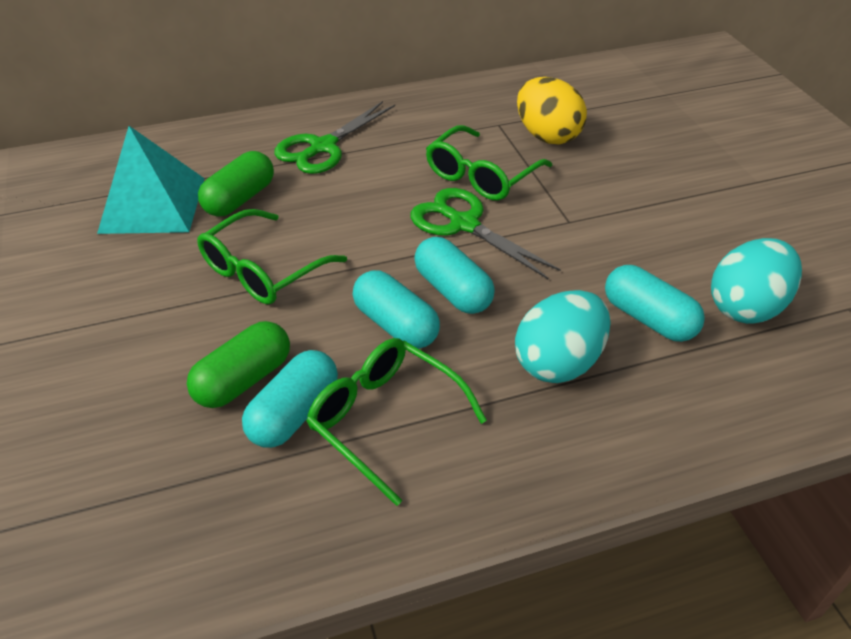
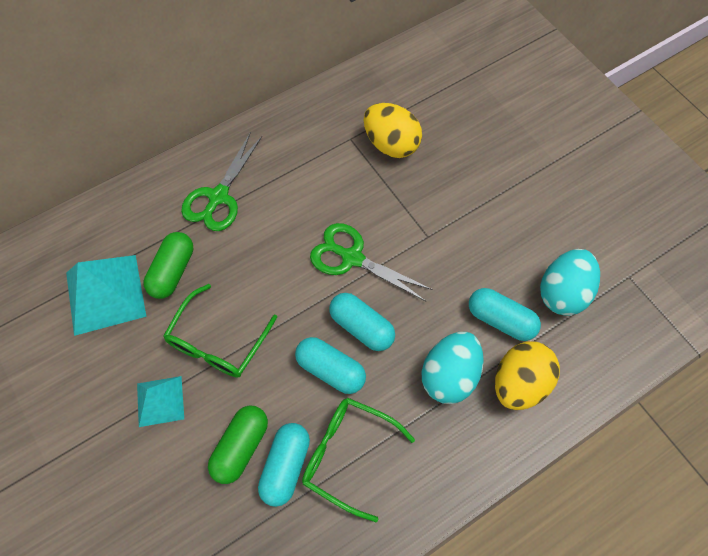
camera: 15 degrees left, 20 degrees up
(165, 312) = (160, 401): none -> turquoise pyramid
(481, 176) = (351, 202): green glasses -> none
(660, 391) = (519, 383): none -> yellow egg

